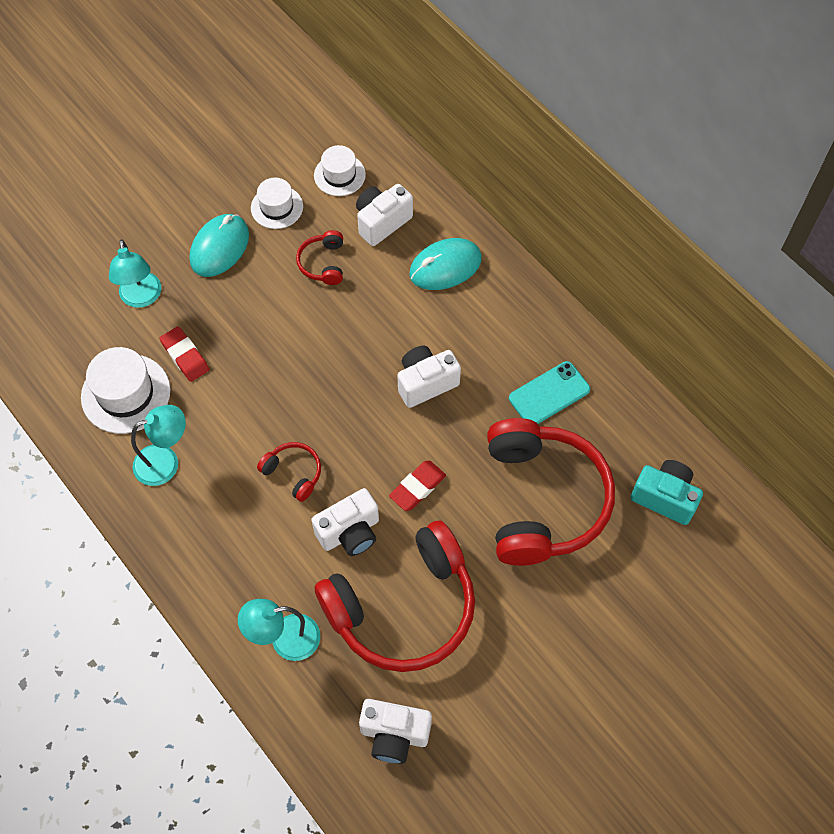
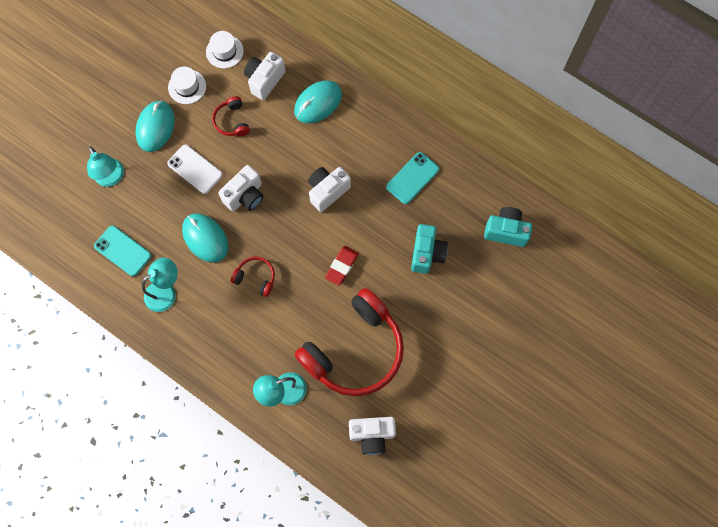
camera: 15 degrees left, 10 degrees up
(126, 393) = (123, 251): white hat -> turquoise phone
(185, 356) = (156, 213): red eraser -> none
(241, 404) = (205, 238): none -> turquoise mouse
(255, 312) = (195, 169): none -> white phone
(350, 532) = (305, 309): white camera -> white camera (245, 196)
(542, 500) = (427, 253): red headphones -> turquoise camera

